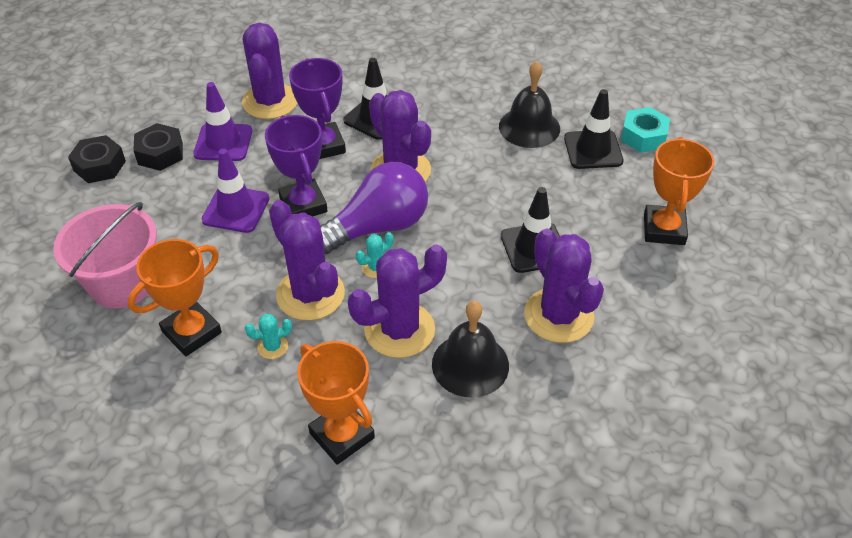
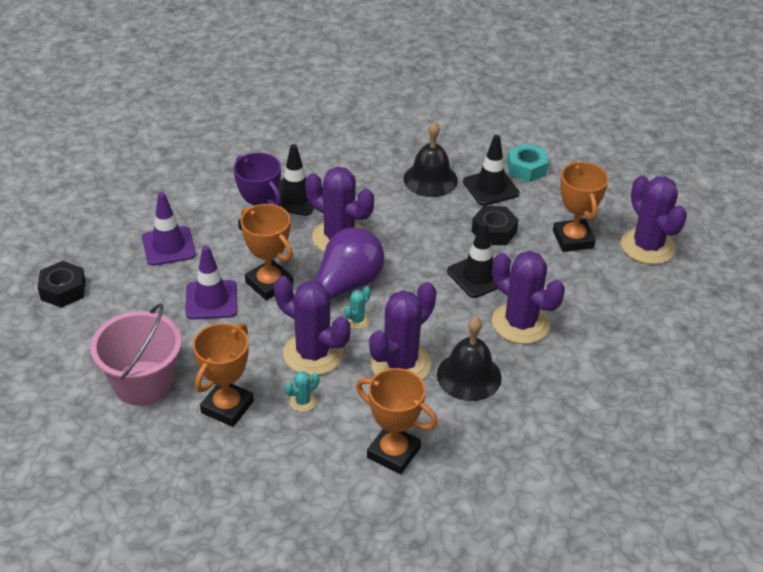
camera: 20 degrees left, 5 degrees down
(160, 153) = (115, 268): black nut -> black nut (494, 231)
(270, 101) = (192, 202): purple cactus -> purple cactus (647, 246)
(303, 205) = (269, 284): purple trophy -> orange trophy

